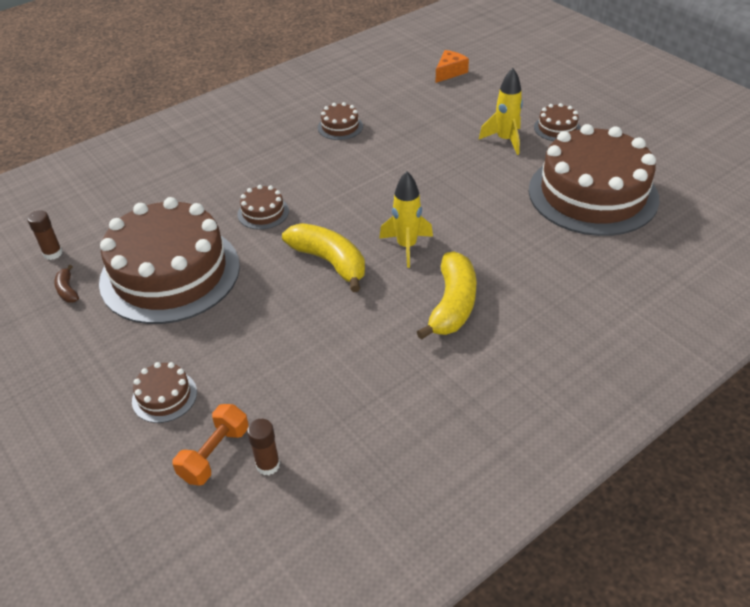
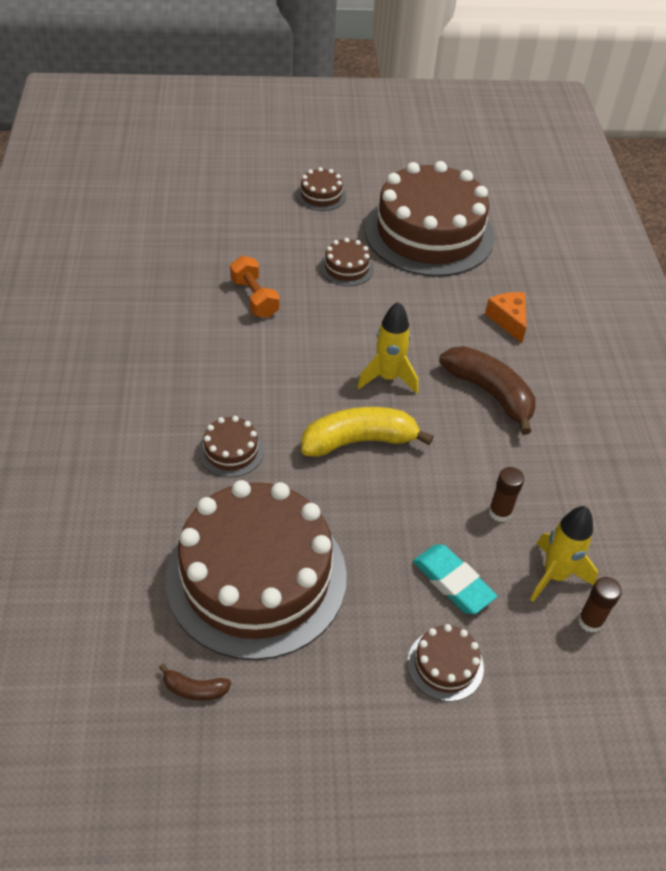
camera: 60 degrees left, 5 degrees up
(53, 253) = (106, 678): brown glue stick -> brown glue stick (500, 512)
(214, 454) = (551, 656): orange dumbbell -> orange dumbbell (254, 298)
(241, 368) = (452, 582): none -> turquoise eraser
(340, 127) = (150, 319): brown cake -> brown cake (346, 268)
(449, 72) = (153, 199): orange cheese -> orange cheese (508, 320)
(452, 305) = (489, 393): yellow banana -> brown banana
(505, 140) = (302, 232): yellow rocket -> yellow rocket (554, 575)

